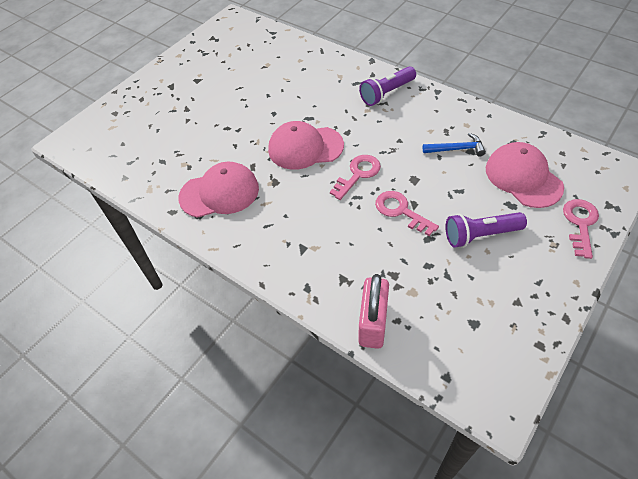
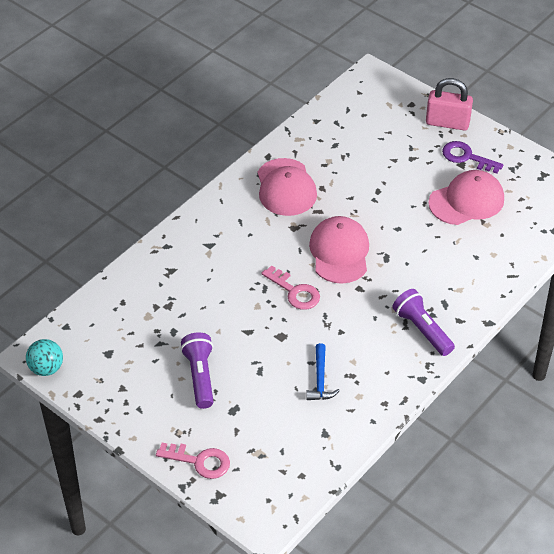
camera: 90 degrees right, 5 degrees down
(189, 77) = (466, 157): none -> purple key
(373, 323) = (123, 286): pink padlock -> pink padlock (447, 123)
(401, 211) = (240, 320): pink key -> none
(516, 388) = (46, 368): none -> turquoise ball
(523, 177) = (269, 429): pink cap -> pink cap (466, 201)

